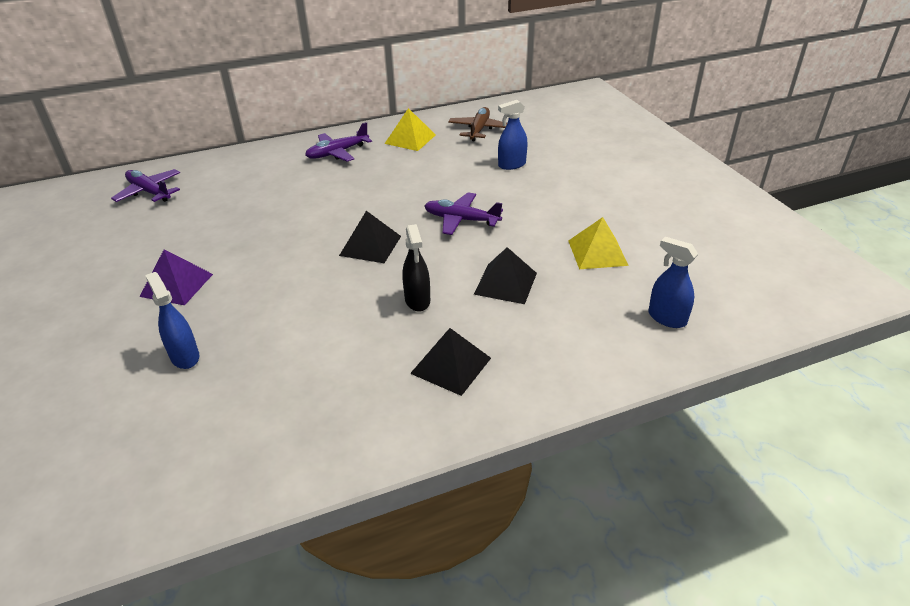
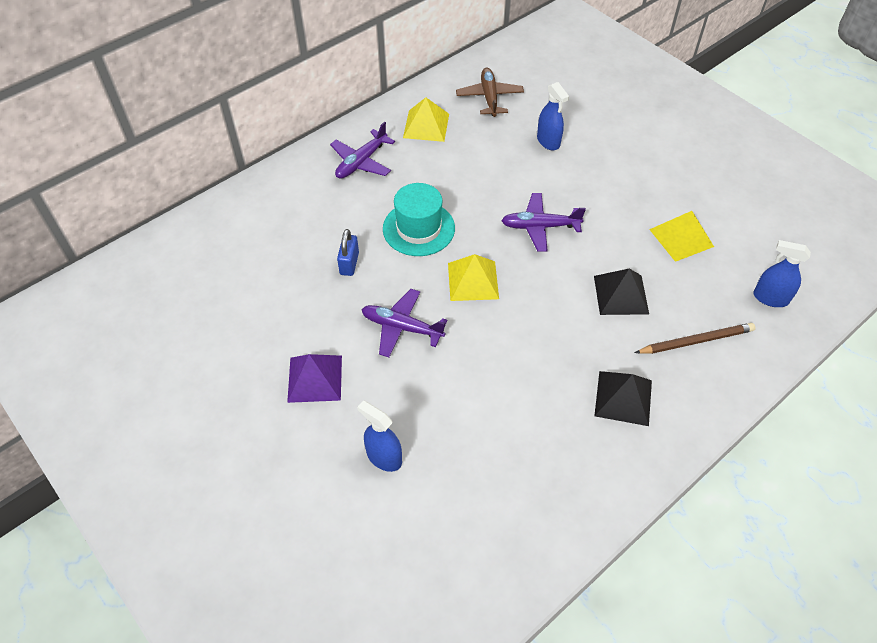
camera: 20 degrees left, 15 degrees up
(149, 192) = (192, 264): purple plane -> purple plane (401, 327)
(273, 214) = (349, 263): none -> blue padlock
(350, 202) = (418, 228): none -> turquoise hat
(370, 245) = (473, 280): black pyramid -> yellow pyramid
(417, 300) = (555, 335): black spray bottle -> none
(511, 165) = (548, 141): blue spray bottle -> blue spray bottle turned 75 degrees counterclockwise
(561, 336) = (696, 341): none -> brown pencil

